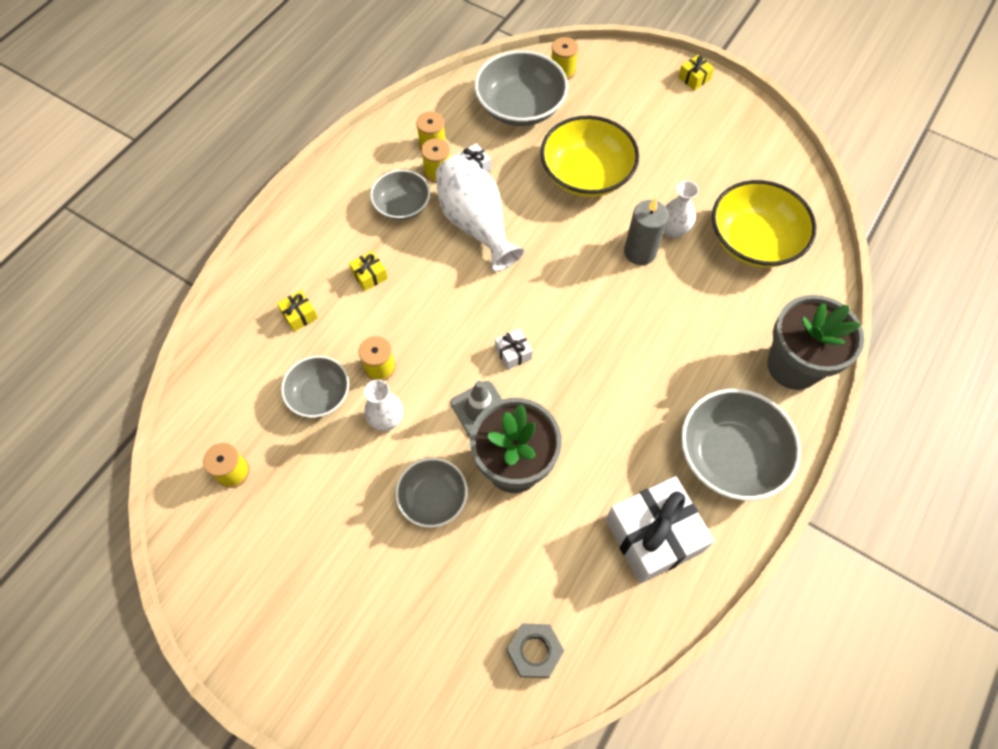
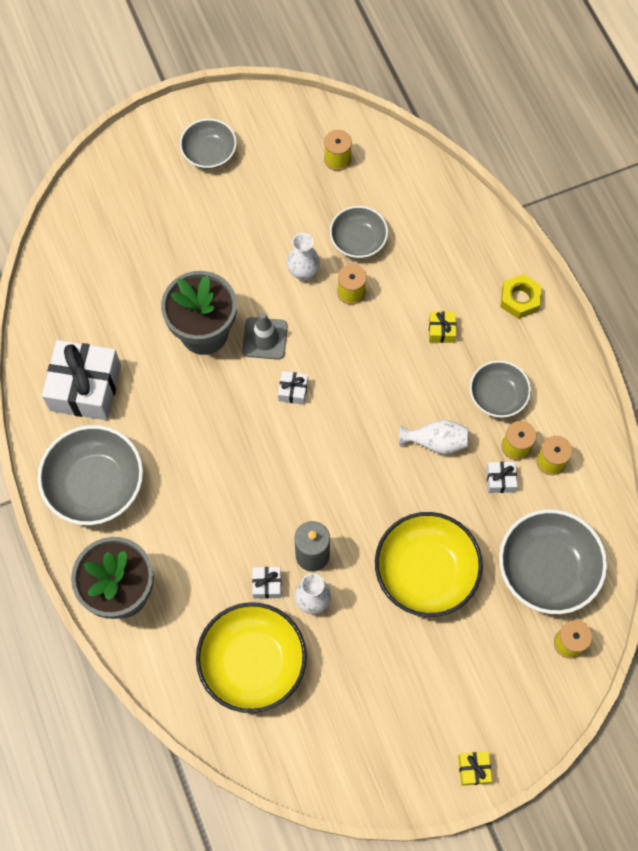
camera: 125 degrees right, 5 degrees up
(298, 236) = (519, 299): none -> yellow nut
(299, 315) = (439, 262): yellow gift -> none
(433, 498) = (222, 268): grey bowl -> grey bowl (209, 153)
(476, 224) = (436, 442): white vase -> white vase, size x0.57
(534, 651) = (77, 266): grey nut -> none
(690, 268) = (267, 584): none -> white gift

